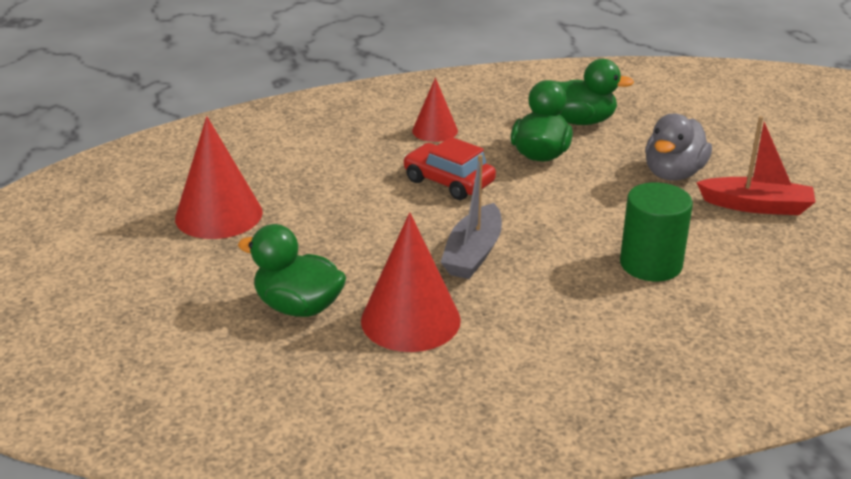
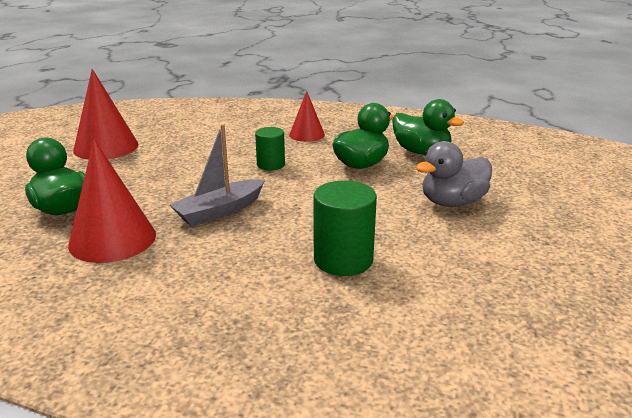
camera: 30 degrees right, 5 degrees down
(448, 182) = (271, 165): red car -> green cylinder
(756, 206) = (500, 245): red boat -> none

